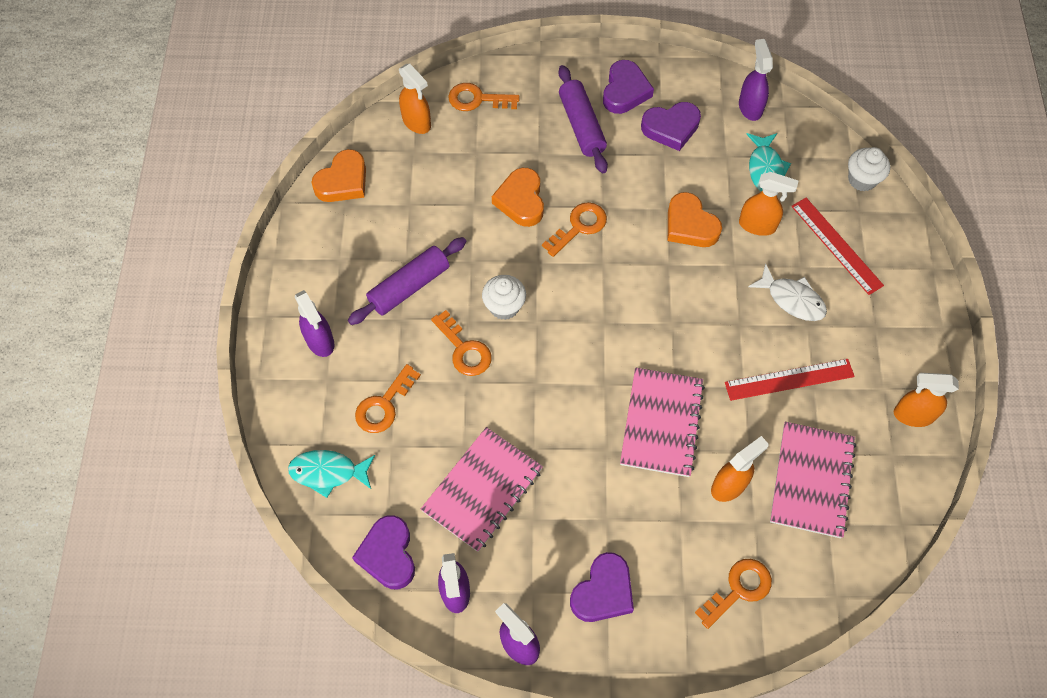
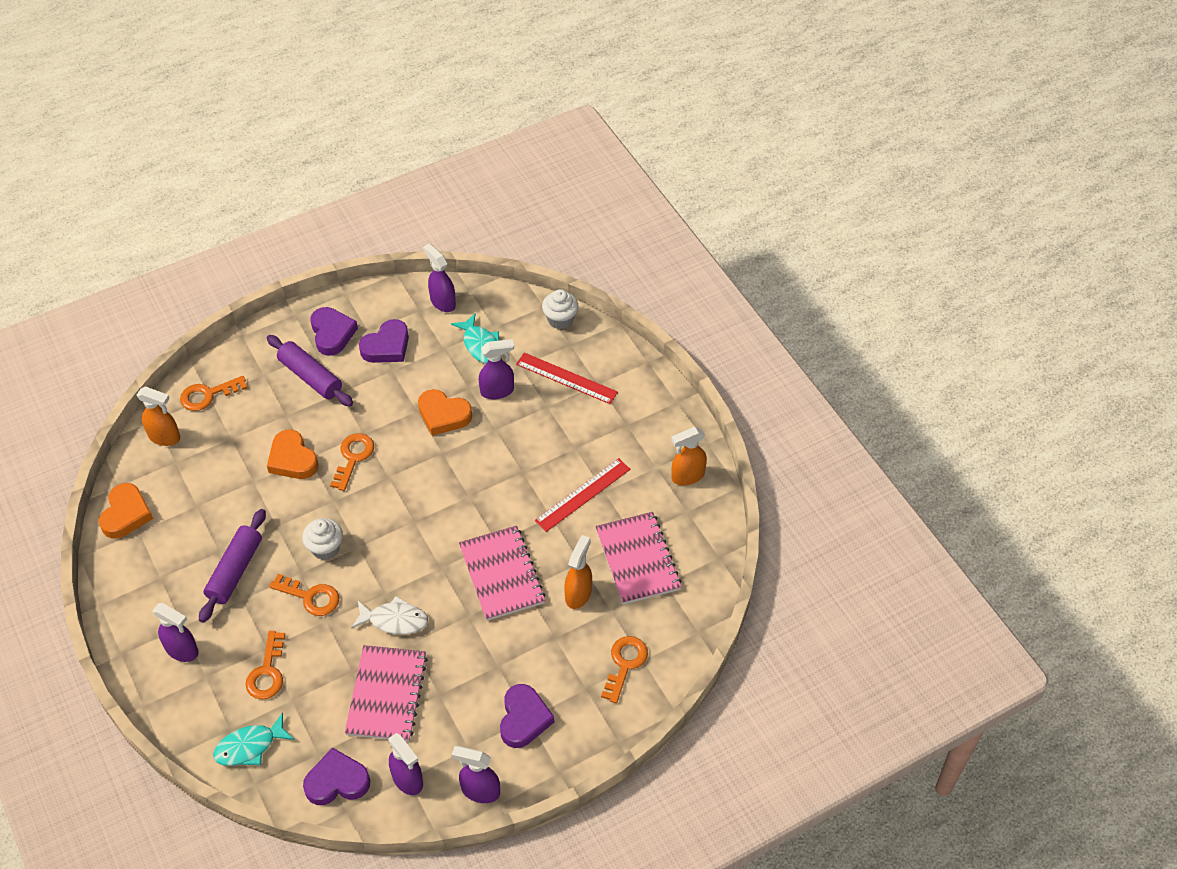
camera: 30 degrees left, 10 degrees down
(388, 555) = (337, 781): purple heart -> purple heart turned 120 degrees clockwise
(757, 225) = (497, 391): orange spray bottle -> purple spray bottle
(792, 299) = (553, 434): white fish -> white fish (394, 620)

